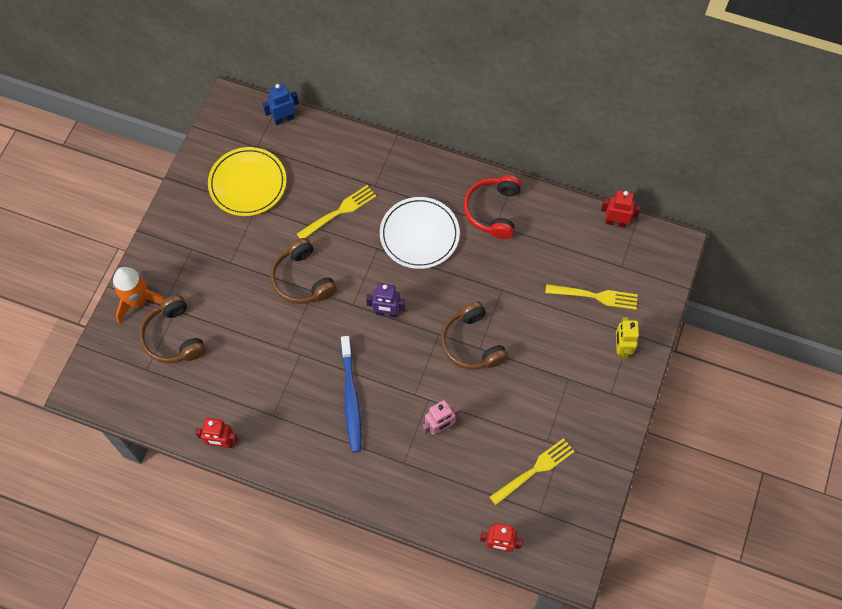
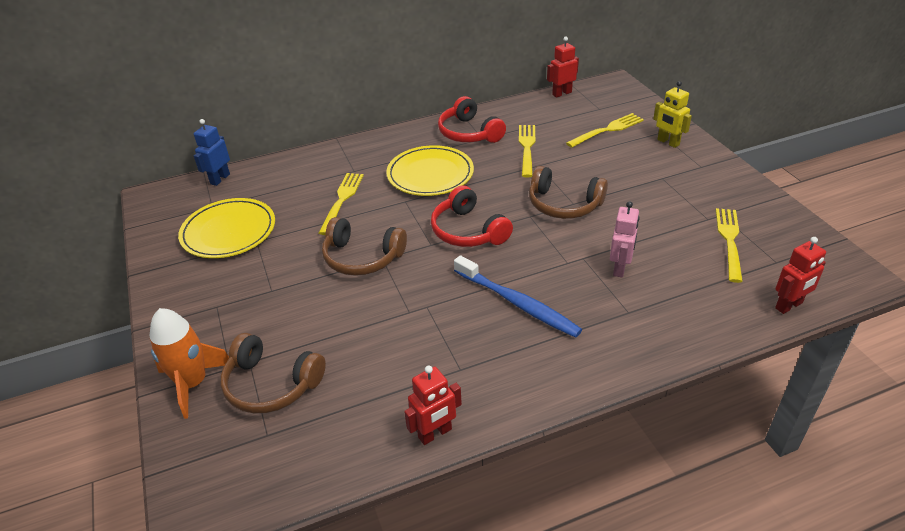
camera: 40 degrees left, 25 degrees down
(386, 313) = (468, 231): purple robot -> red headphones
(419, 235) = (430, 174): white plate -> yellow plate
(514, 264) = (527, 148): none -> yellow fork

